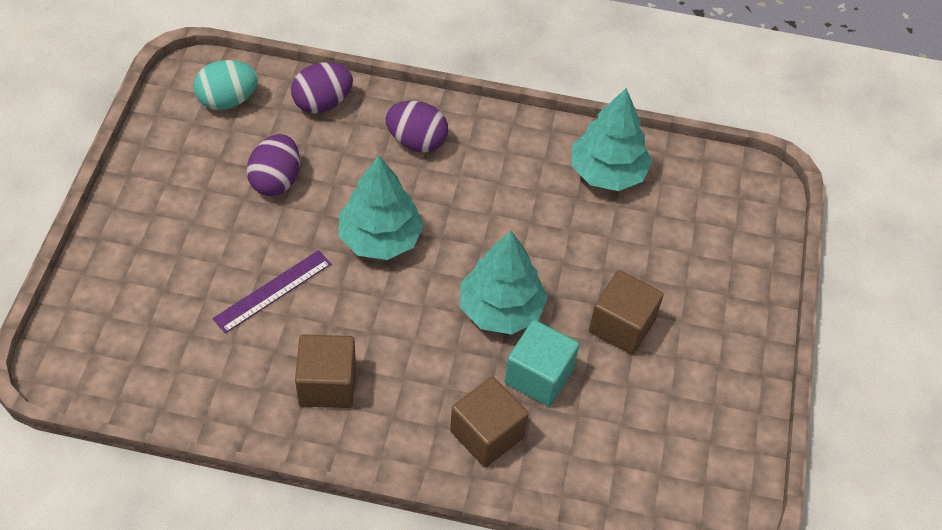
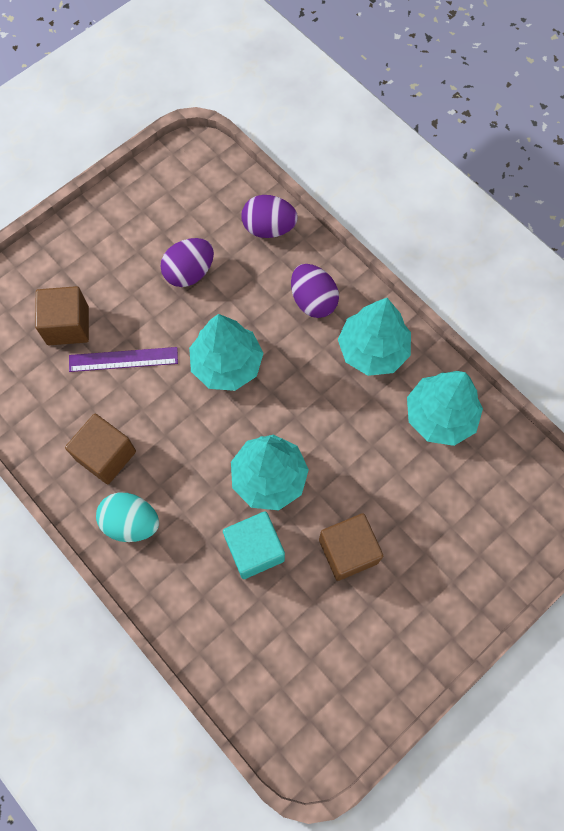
camera: 40 degrees right, 15 degrees up
(228, 100) = (204, 187): turquoise egg -> turquoise egg (131, 522)
(487, 434) = (183, 569): brown cube -> brown cube (68, 325)
(505, 152) = (372, 350): none -> turquoise tree

